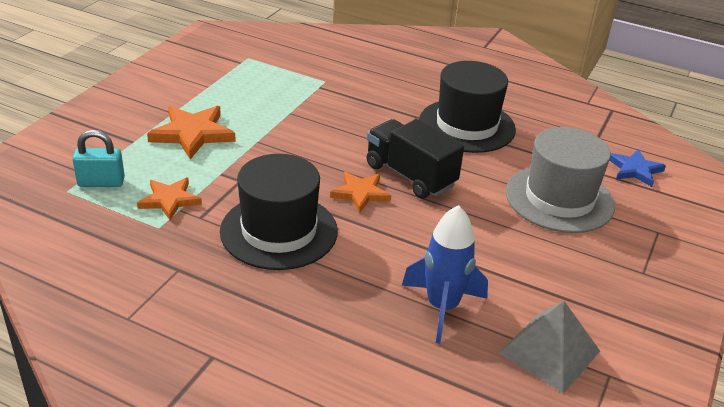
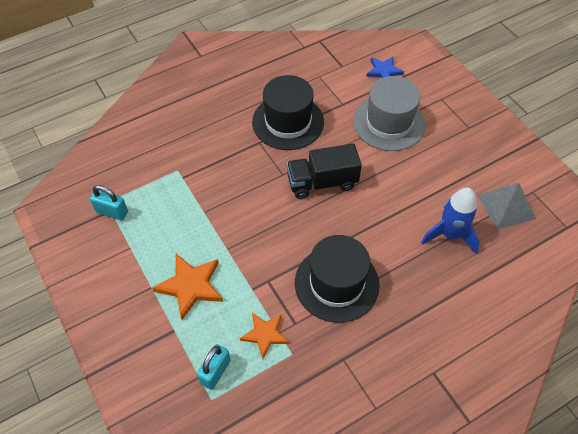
camera: 55 degrees left, 20 degrees up
(240, 63) = (112, 212): none -> turquoise padlock
(360, 193) = (324, 219): orange star -> none

